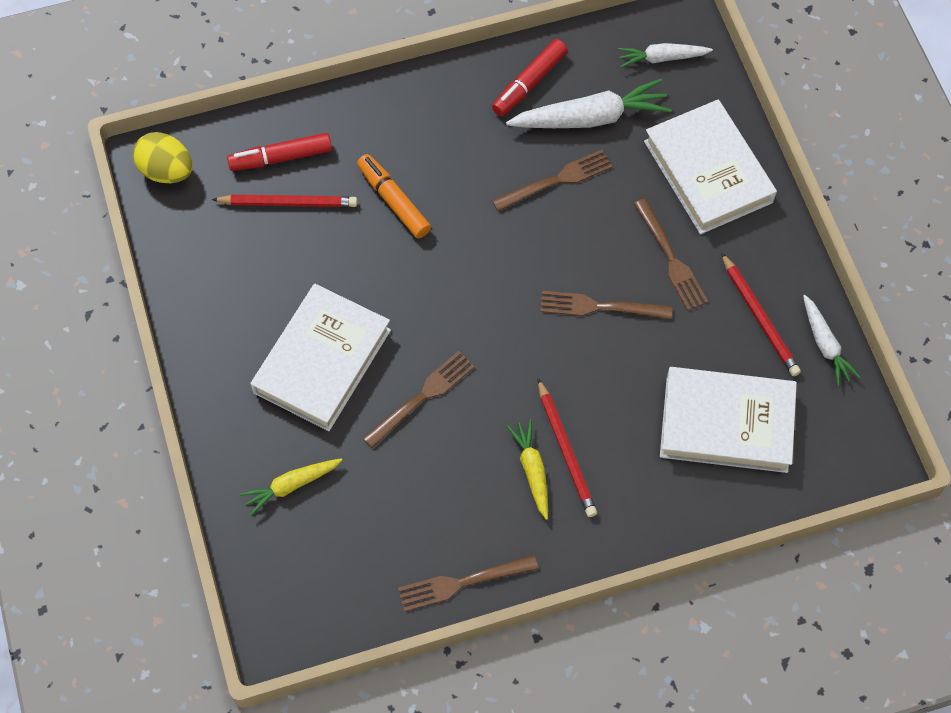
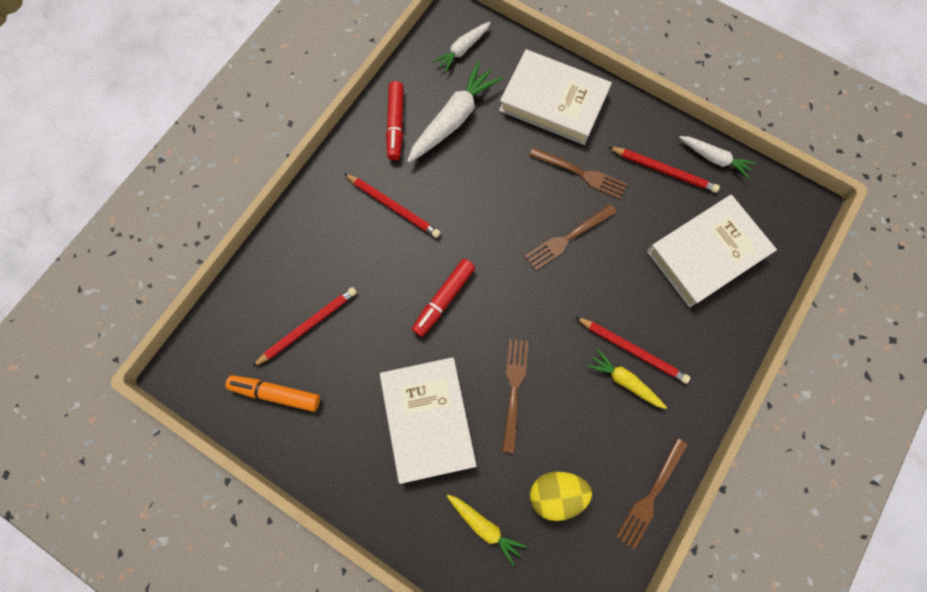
camera: 40 degrees left, 10 degrees up
(167, 171) = (201, 370): yellow egg -> yellow egg (556, 493)
(281, 158) = (275, 298): red marker -> red marker (444, 299)
(291, 486) = (485, 526): yellow carrot -> yellow carrot turned 75 degrees counterclockwise
(393, 201) = (378, 269): orange marker -> orange marker (276, 393)
(459, 156) = (393, 206): none -> red pencil
(556, 180) = (468, 176): brown fork -> none

